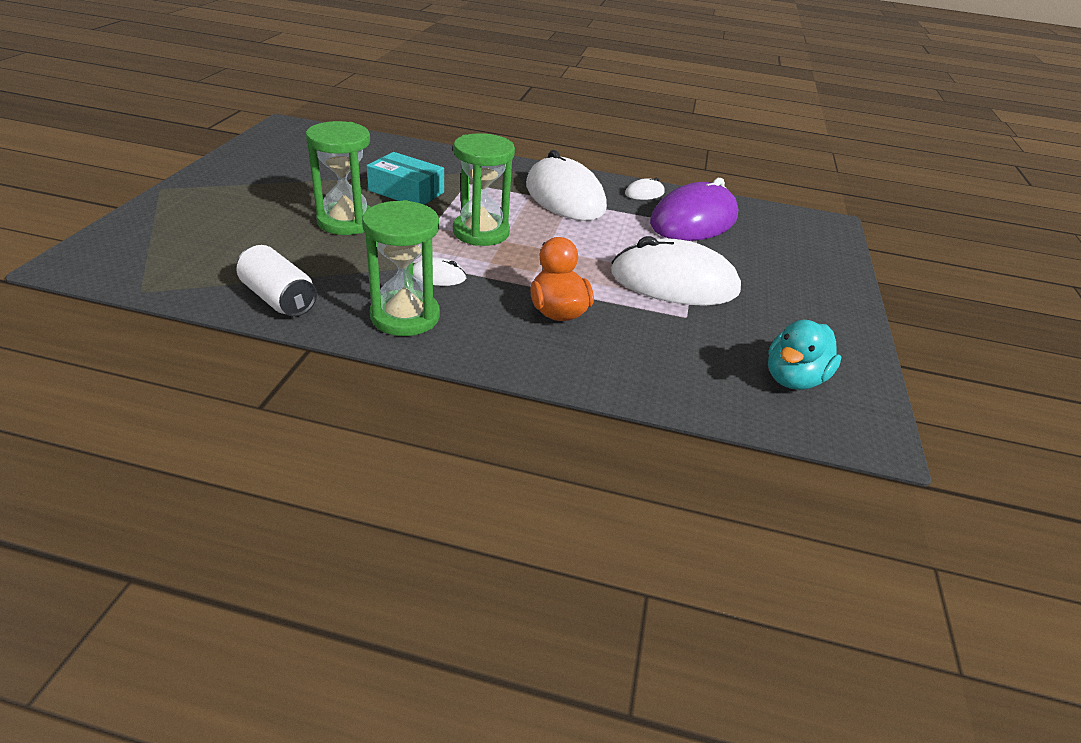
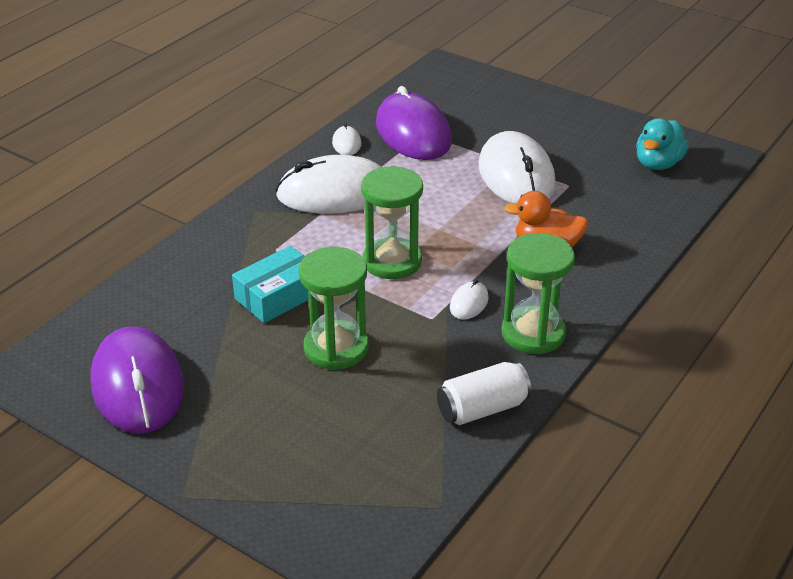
camera: 65 degrees left, 0 degrees up
(280, 159) = (137, 385): none -> purple mouse
(674, 282) = (516, 175): white mouse -> white mouse turned 45 degrees counterclockwise
(793, 379) = (658, 164): turquoise duck -> turquoise duck turned 60 degrees clockwise

